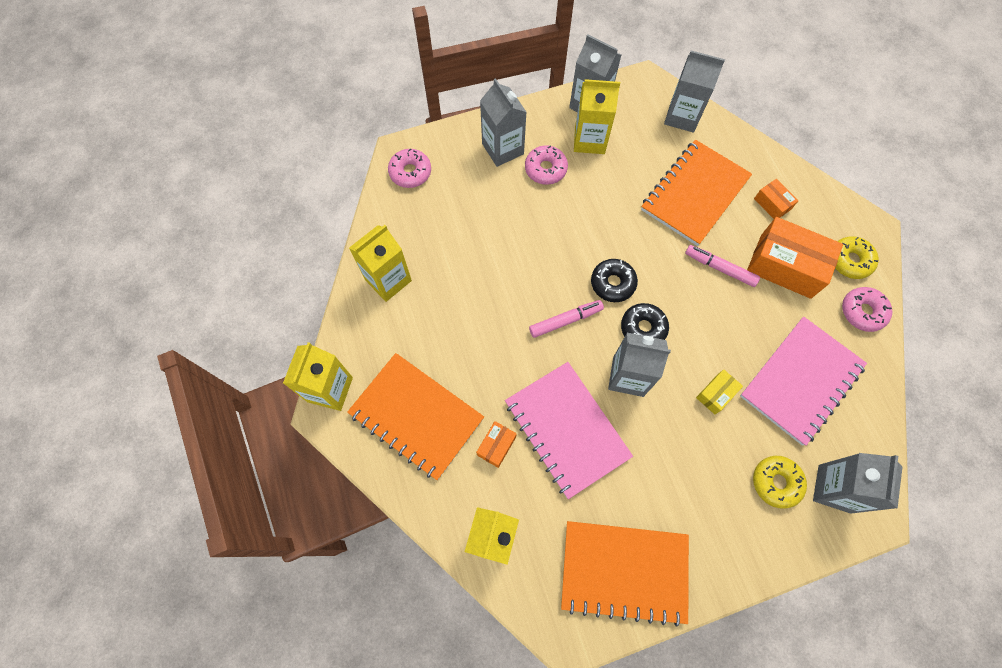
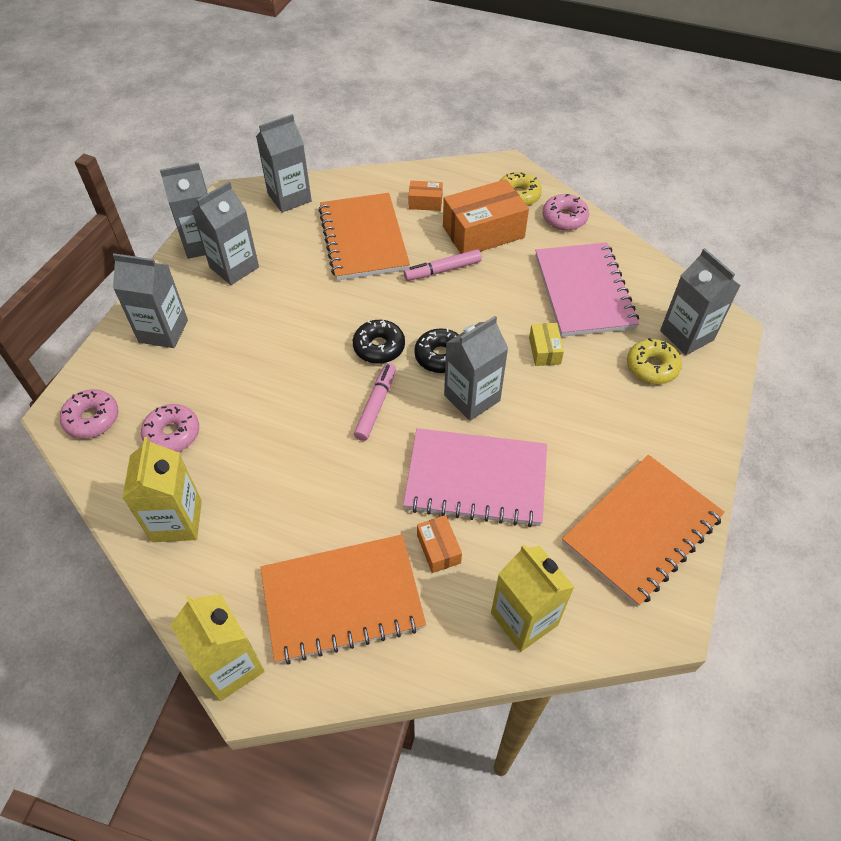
camera: 50 degrees left, 15 degrees down
(545, 169) = (221, 315): pink donut -> pink donut (172, 434)
(589, 140) = (234, 267): yellow carton -> grey carton

